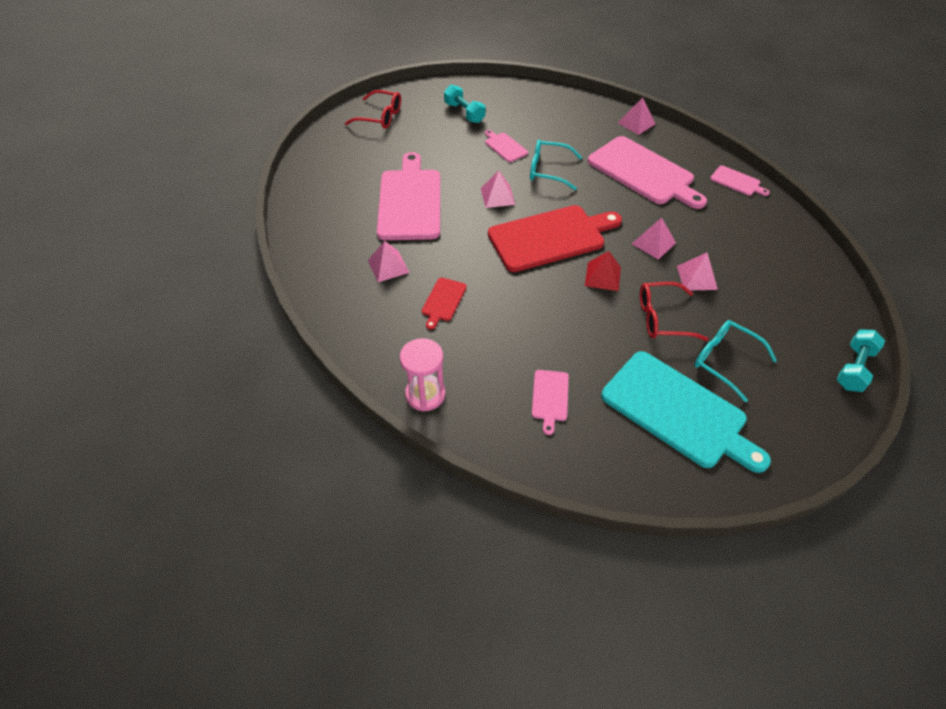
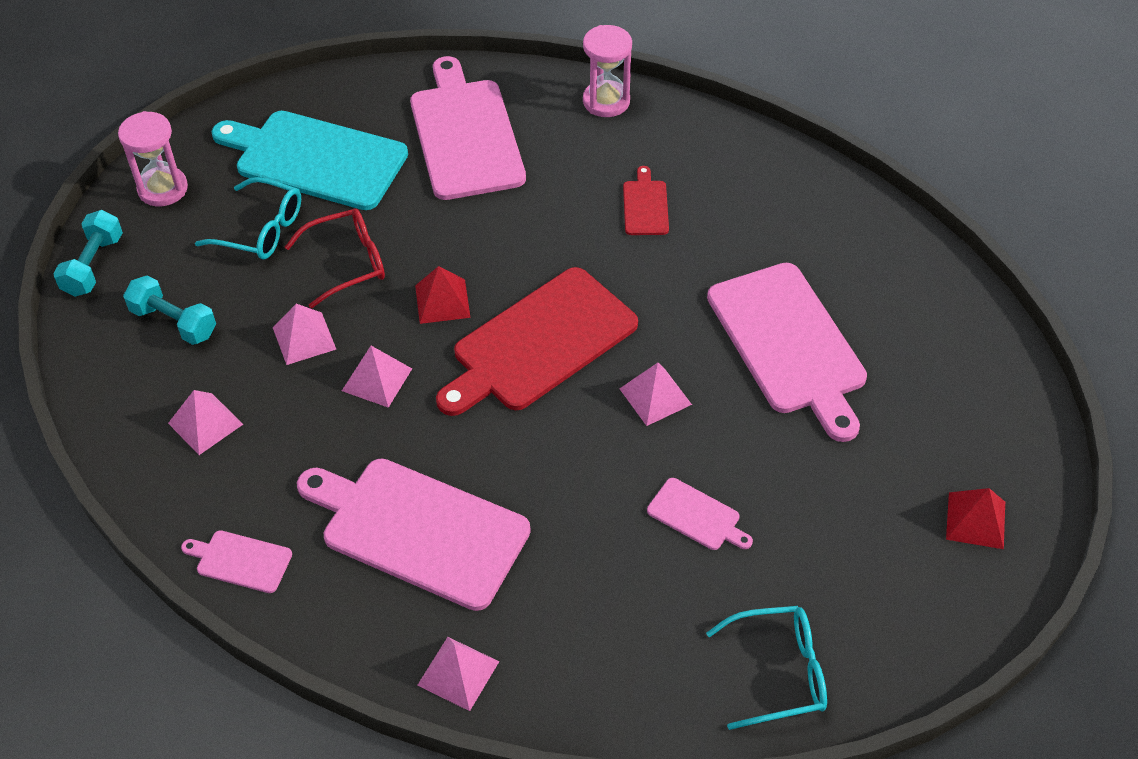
camera: 160 degrees right, 0 degrees up
(380, 117) = (975, 520): red glasses -> red pyramid
(388, 266) = (748, 231): pink pyramid -> pink pyramid (205, 423)
(464, 113) = (822, 587): turquoise dumbbell -> turquoise dumbbell (174, 322)
(548, 170) = (593, 480): turquoise glasses -> turquoise glasses (779, 672)
(550, 398) = (465, 134): pink cutting board -> pink cutting board, size x2.21
(808, 421) = (163, 189): none -> pink hourglass

